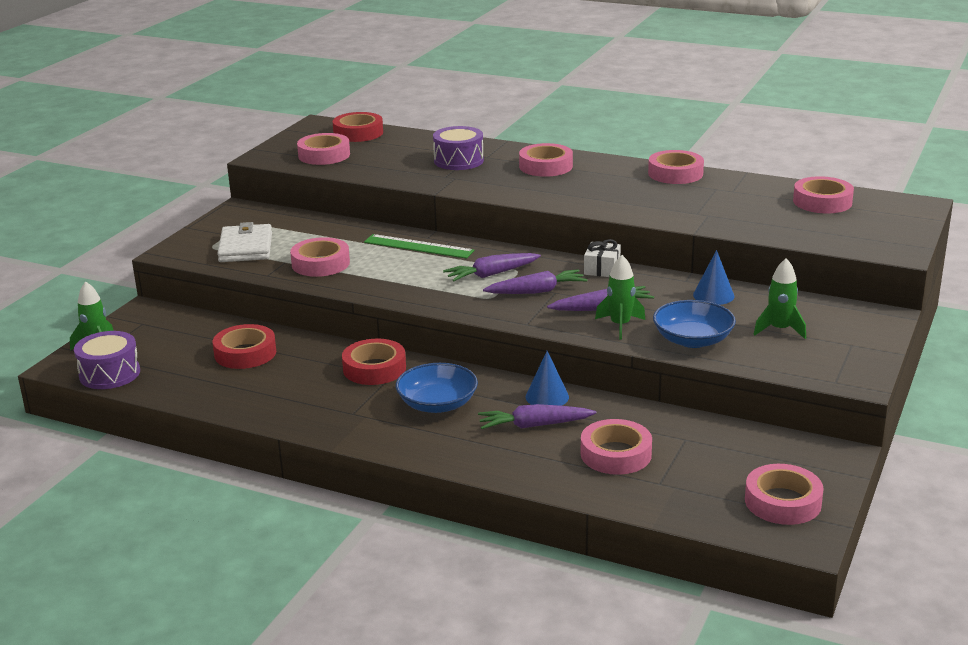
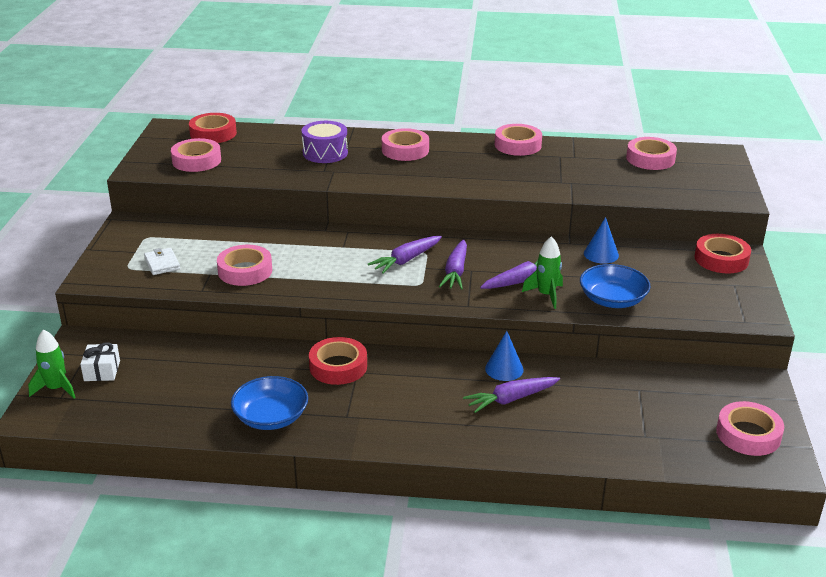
camera: 20 degrees left, 5 degrees up
(109, 374) = (87, 416): purple drum -> none
(245, 353) = (208, 370): red tape -> red tape (721, 259)
(246, 248) = (162, 264): white wallet -> white wallet, size x0.59
(418, 246) = (323, 240): green ruler -> none
(437, 404) = (416, 393): blue bowl -> blue bowl (271, 417)
(536, 291) = (455, 272): purple carrot -> purple carrot turned 135 degrees clockwise
(602, 269) = (495, 241): white gift -> white gift (102, 371)
(616, 454) = (594, 415): pink tape -> none
(779, 330) = (672, 279): green rocket -> none

